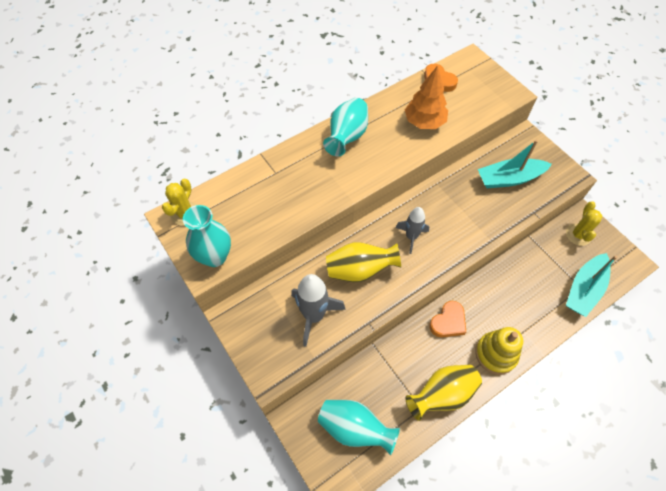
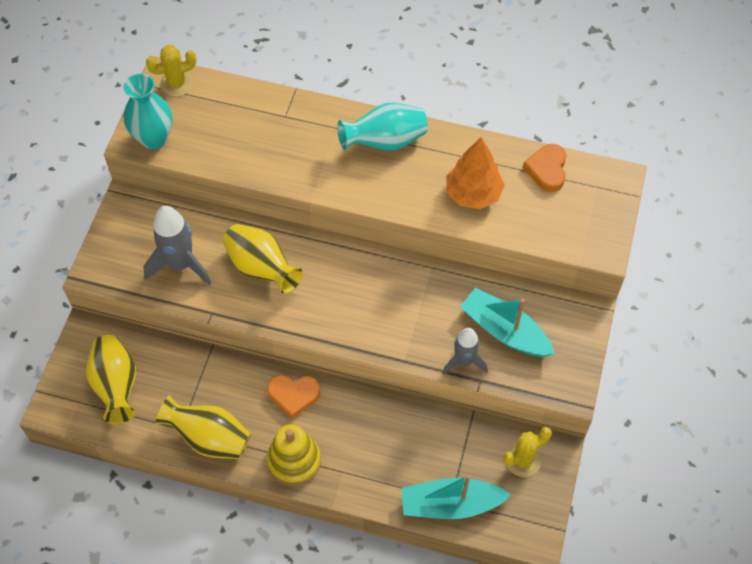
camera: 50 degrees right, 0 degrees up
(355, 428) = (116, 386): turquoise vase -> yellow vase
(411, 237) = (340, 286): grey rocket -> grey rocket (464, 361)

